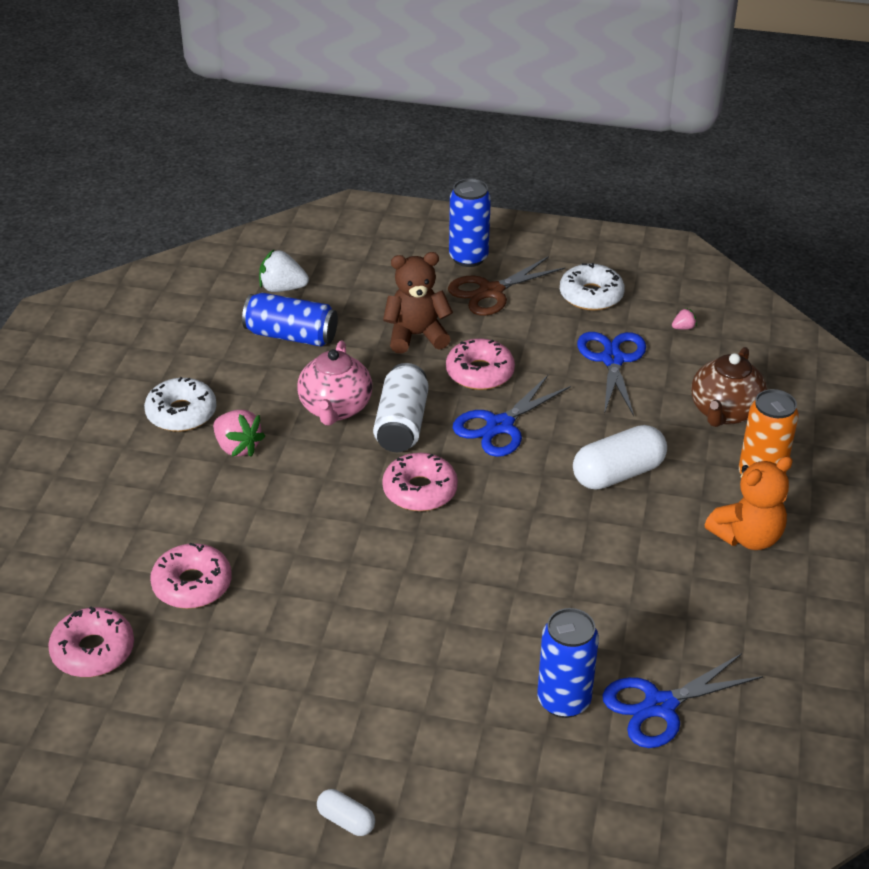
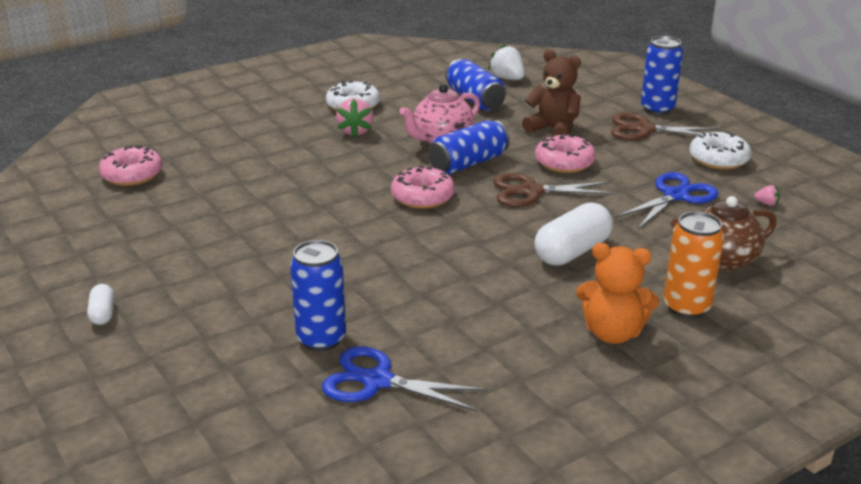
camera: 45 degrees right, 10 degrees down
(192, 585) = (225, 174): pink donut -> none
(401, 424) = (468, 163): white can -> blue can
(500, 426) = (531, 192): blue scissors -> brown scissors
(618, 473) = (572, 252): white capsule -> white capsule turned 60 degrees counterclockwise

